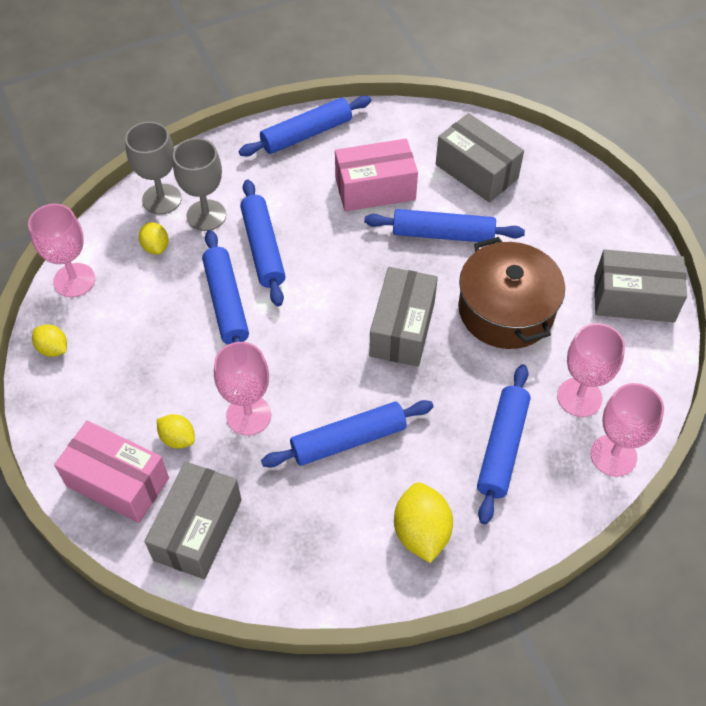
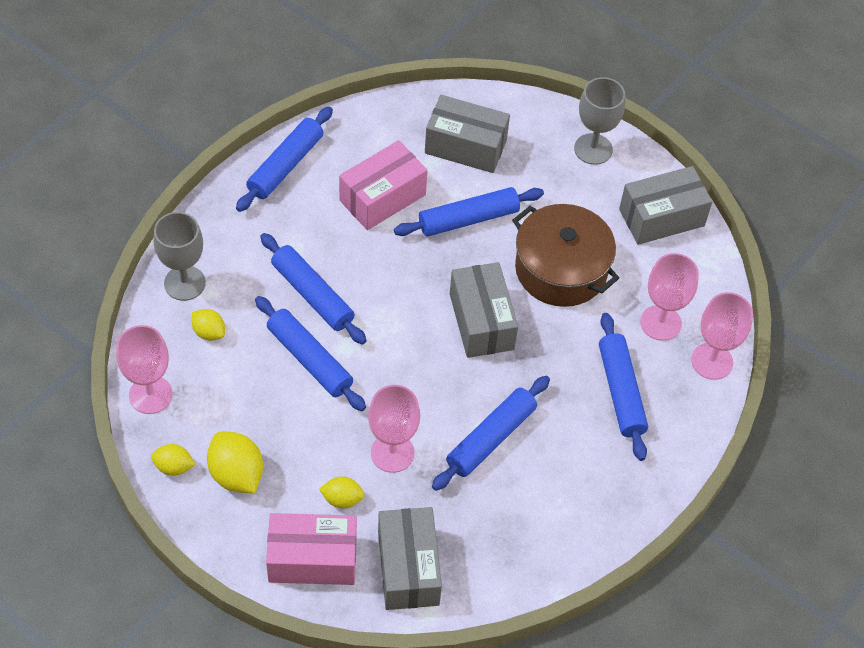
camera: 30 degrees left, 0 degrees up
(206, 215) = (238, 283): grey goblet -> grey goblet (593, 149)
(421, 532) = (594, 489): yellow lemon -> yellow lemon (236, 474)

